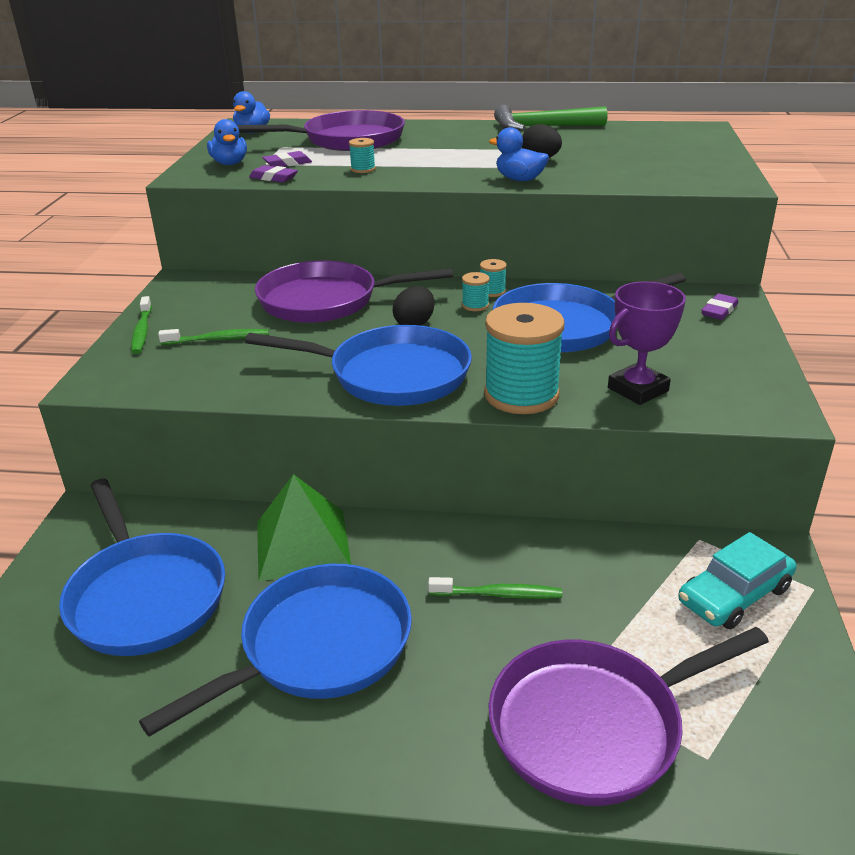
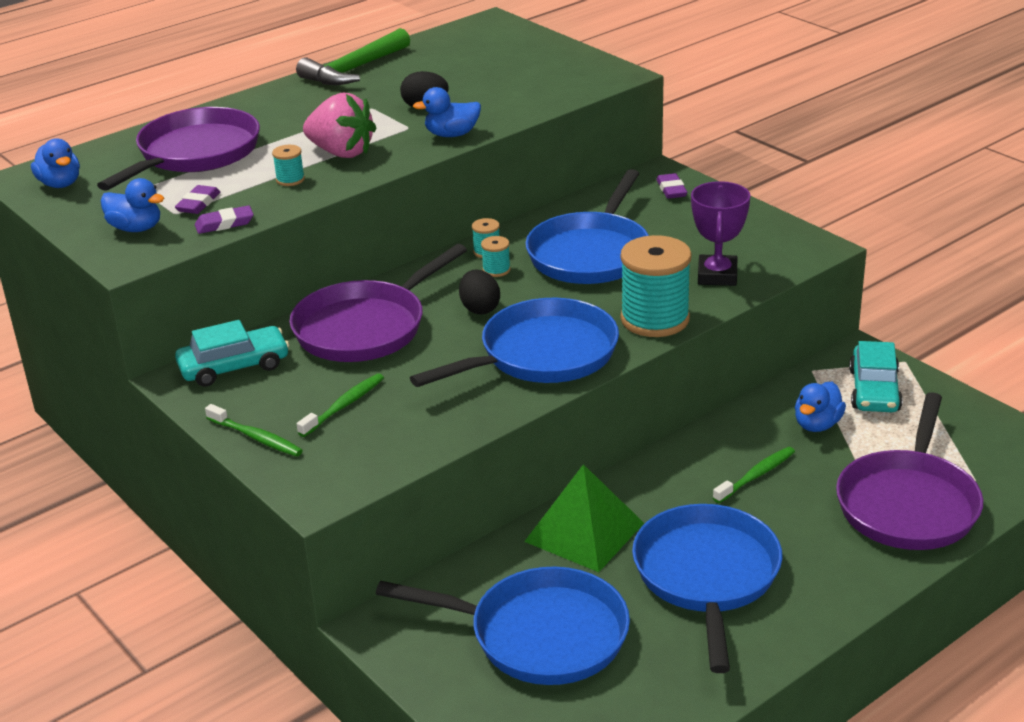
camera: 45 degrees left, 0 degrees up
(217, 287) = (234, 366): none -> turquoise car
(426, 166) = (341, 152): none -> pink strawberry
(626, 588) = (817, 424): none -> blue duck

